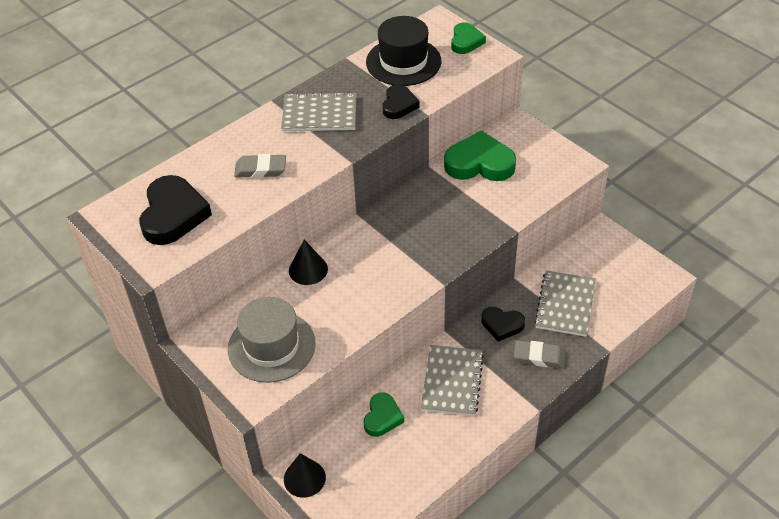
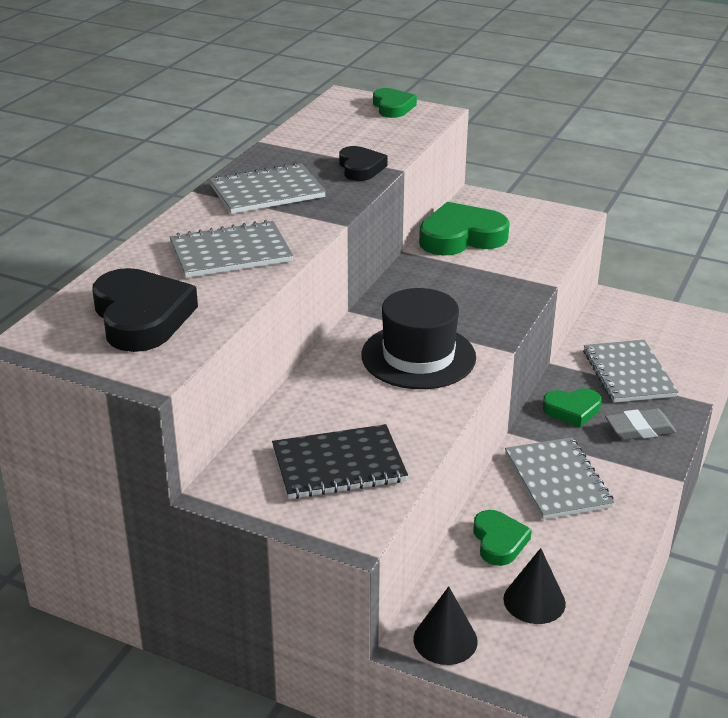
camera: 25 degrees left, 15 degrees down
(260, 169) = (230, 252): grey eraser -> grey notebook
(271, 346) = (338, 465): grey hat -> black notebook
(308, 269) = (327, 376): black cone -> black cone (534, 601)
(403, 62) = (333, 133): black hat -> black hat (418, 356)
(502, 325) = (572, 410): black heart -> green heart

